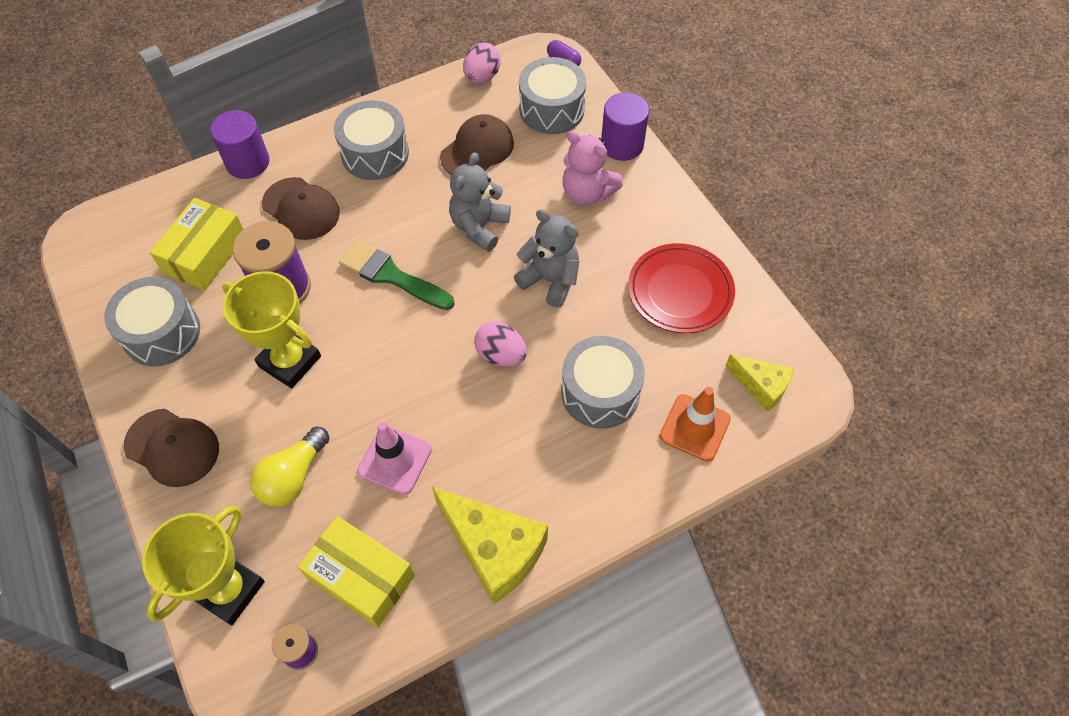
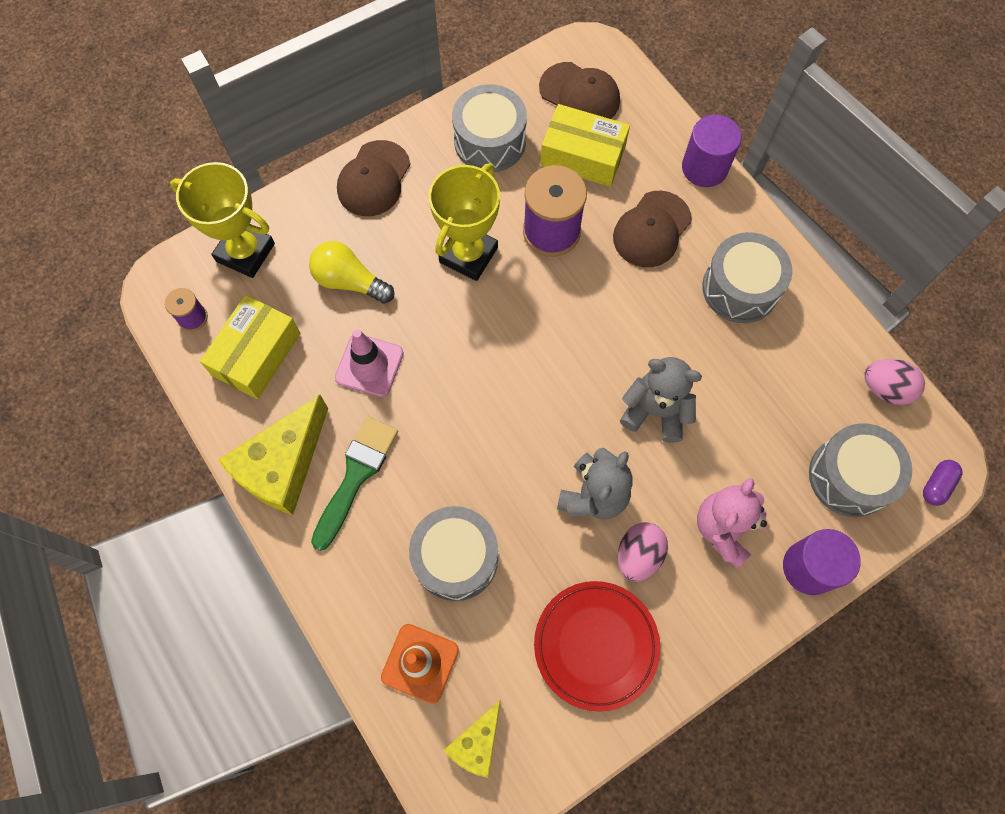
camera: 85 degrees right, 10 degrees up
(391, 276) = (578, 330): green brush -> green brush (356, 476)
(477, 150) = (767, 396): brown cap -> brown cap (579, 94)
(501, 355) = (493, 451): pink egg -> pink egg (638, 555)

